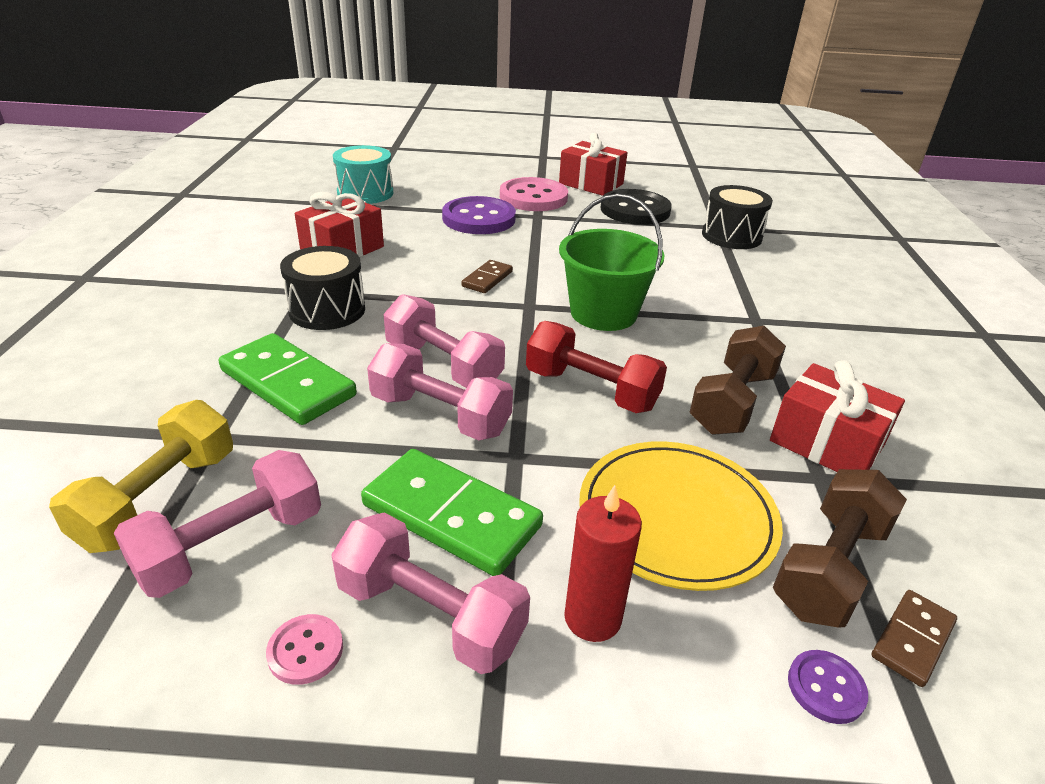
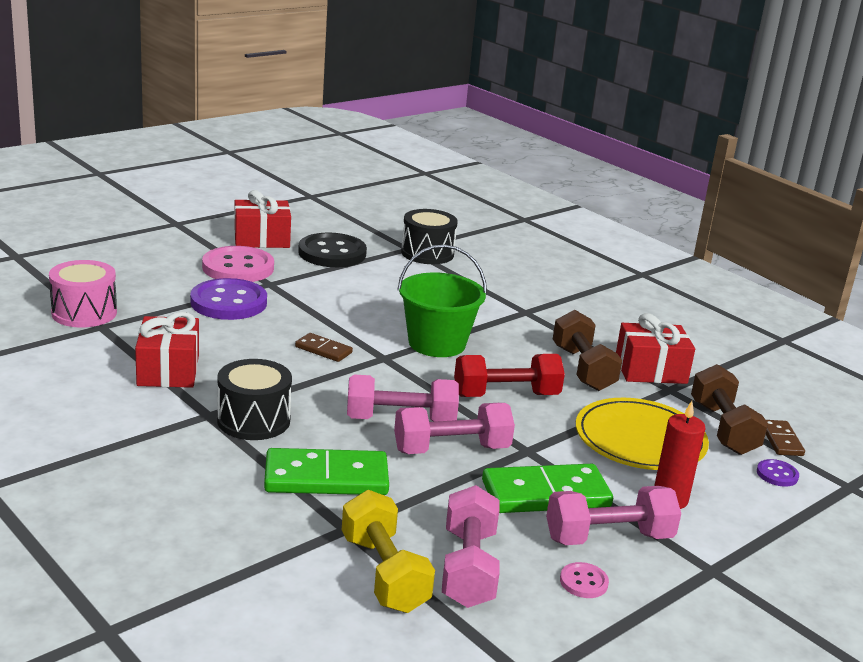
camera: 45 degrees left, 10 degrees down
(365, 193) = (84, 313): turquoise drum -> pink drum
(487, 279) = (323, 350): brown domino -> brown domino turned 45 degrees counterclockwise

